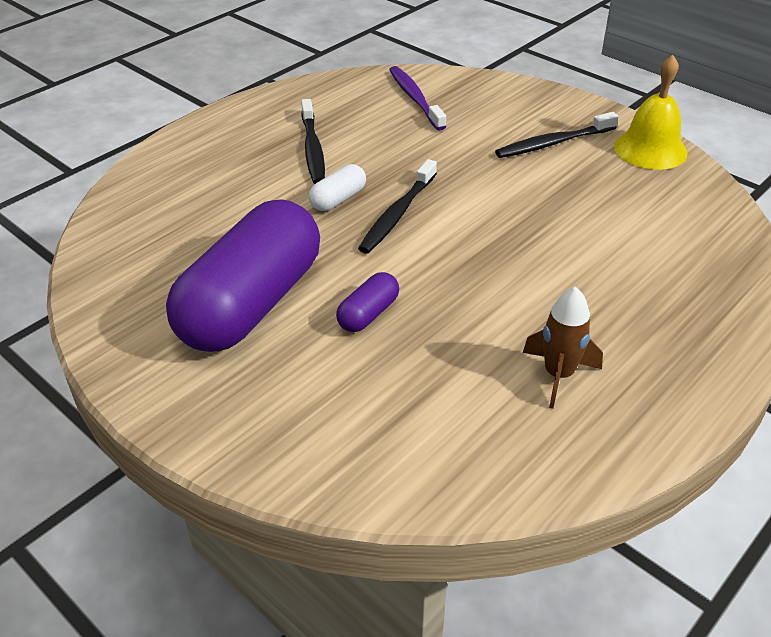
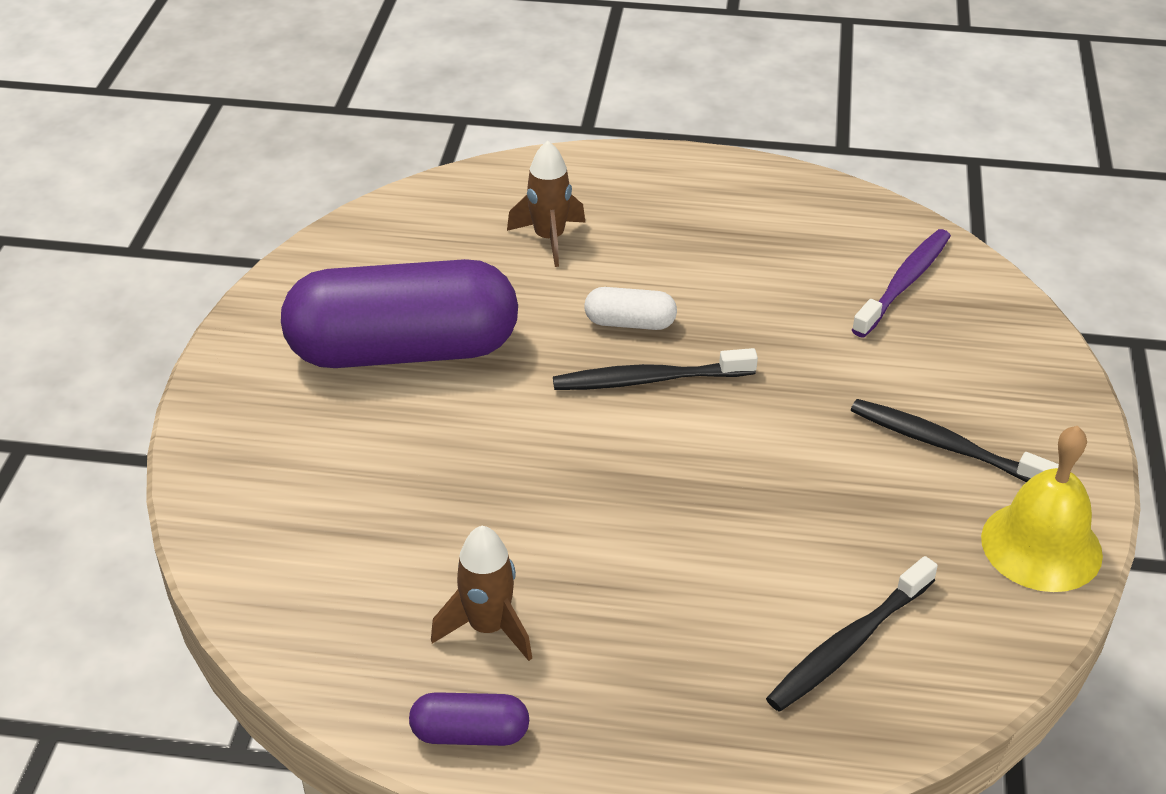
camera: 55 degrees right, 0 degrees up
(219, 195) = (549, 239): none -> brown rocket
(313, 149) = (703, 258): black toothbrush -> black toothbrush (848, 645)
(368, 314) = (460, 438): purple capsule -> purple capsule (470, 733)

